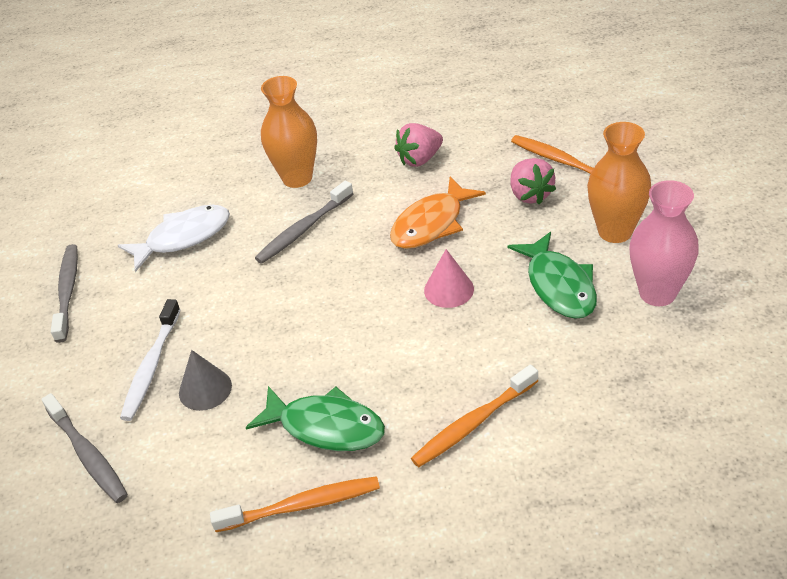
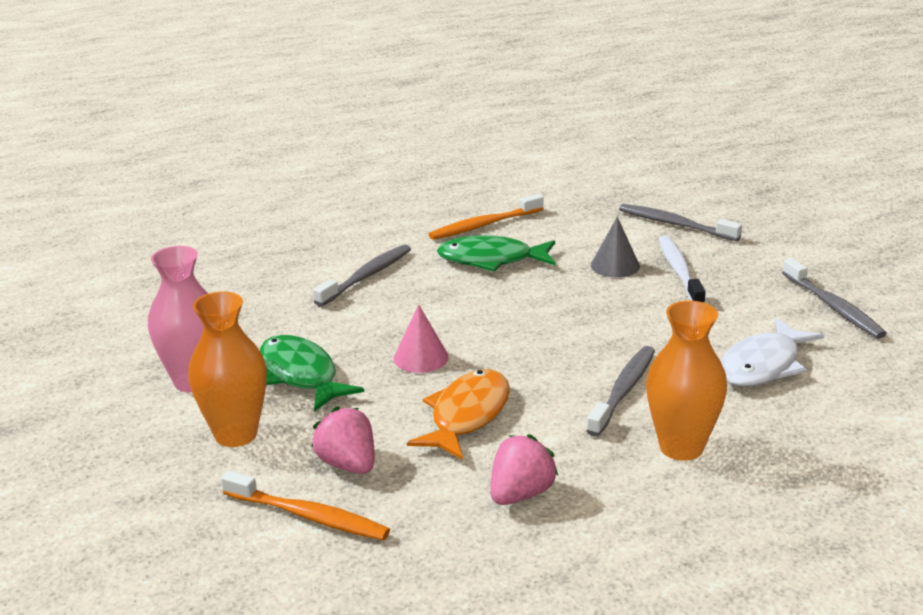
camera: 160 degrees right, 15 degrees down
(473, 424) = (366, 276): orange toothbrush -> grey toothbrush

